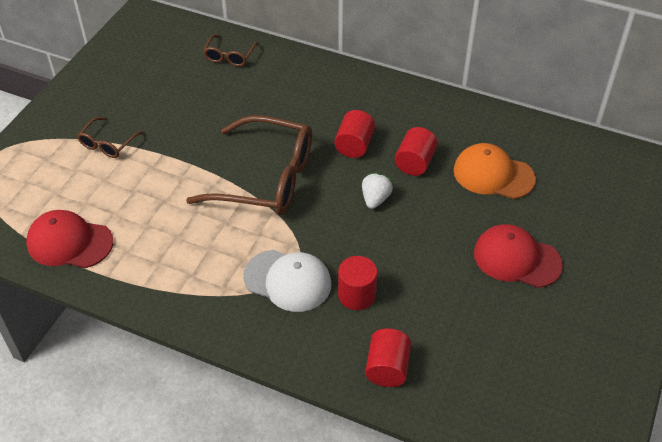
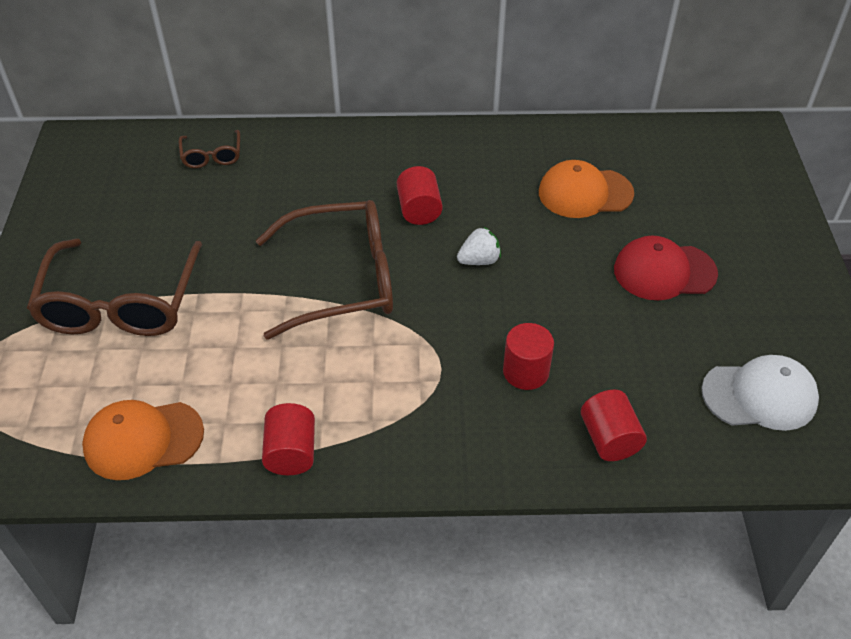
camera: 25 degrees left, 0 degrees up
(69, 242) = (143, 440): red cap -> orange cap
(108, 144) = (120, 304): brown glasses -> brown glasses, size x2.16
(288, 280) = (439, 385): white cap -> white cap (759, 395)
(375, 199) = (479, 260): white strawberry -> white strawberry turned 75 degrees clockwise
(415, 163) = (496, 207): red cylinder -> red cylinder (291, 452)

